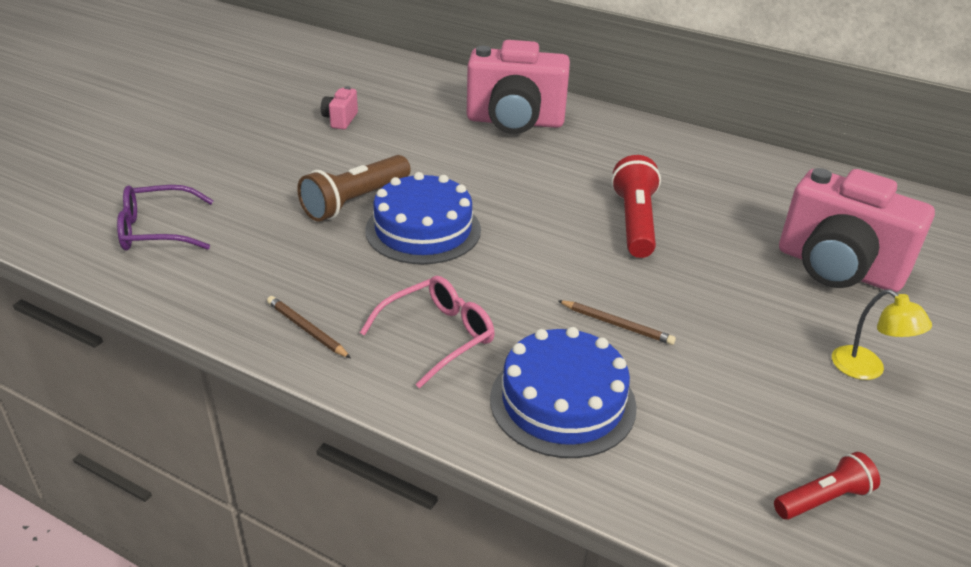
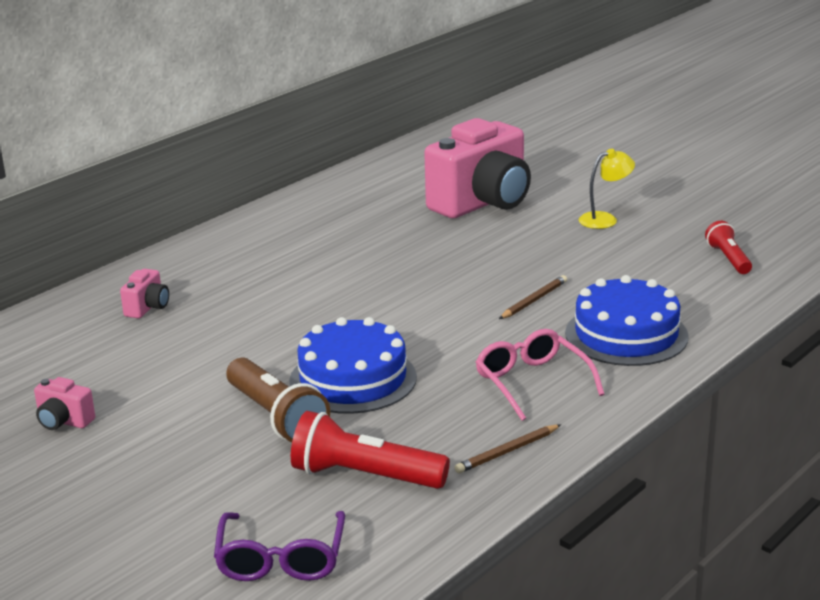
camera: 75 degrees left, 10 degrees down
(515, 122) = (147, 308): pink camera -> pink camera, size x0.41
(635, 222) = (383, 271): red flashlight -> red flashlight (365, 476)

